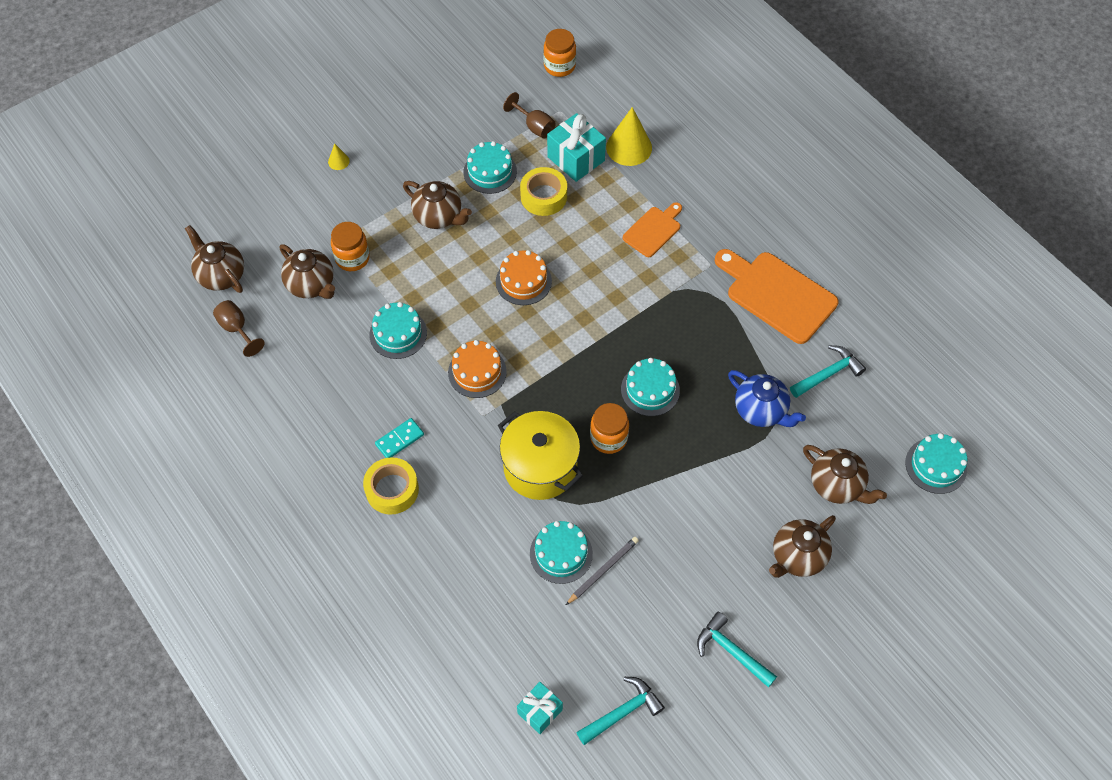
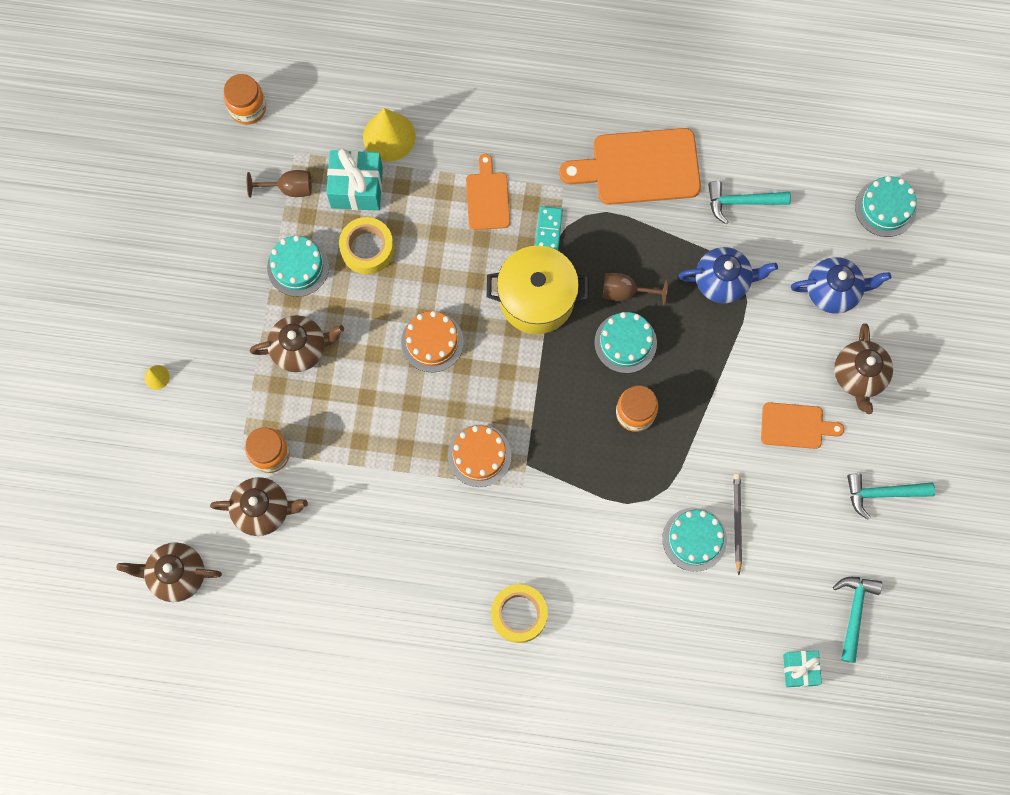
camera: 45 degrees left, 15 degrees up
(237, 329) = (246, 607): brown goblet -> brown goblet (625, 292)
(398, 333) = (381, 483): turquoise cake -> none
(399, 440) = (480, 569): turquoise domino -> turquoise domino (549, 230)
(540, 467) = (609, 487): yellow pot -> yellow pot (536, 299)
(714, 547) = (796, 426): none -> orange cutting board
(828, 374) = (741, 202): turquoise hammer -> turquoise hammer turned 105 degrees counterclockwise
(837, 485) = (833, 291): brown teapot -> blue teapot

